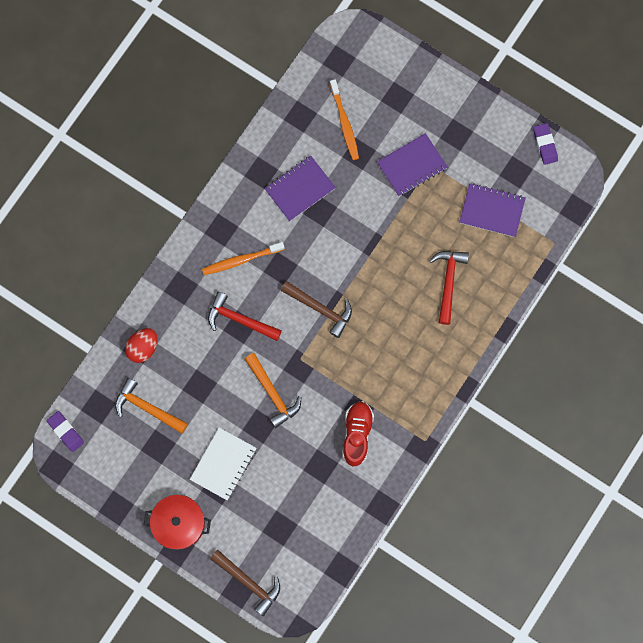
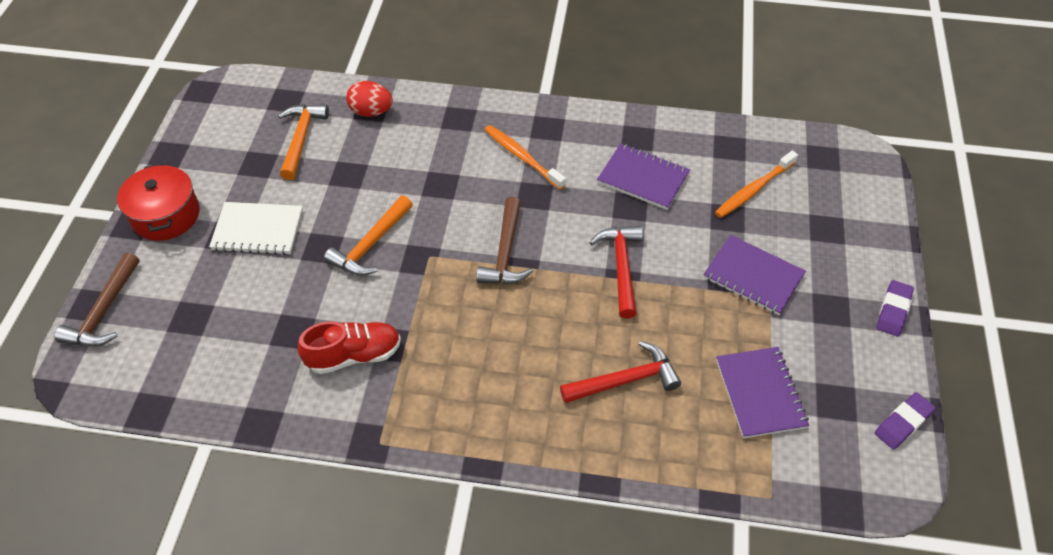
camera: 65 degrees right, 25 degrees down
(65, 432) = (245, 85): purple eraser -> purple eraser (893, 310)
(239, 319) = (449, 181): red hammer -> red hammer (621, 267)

